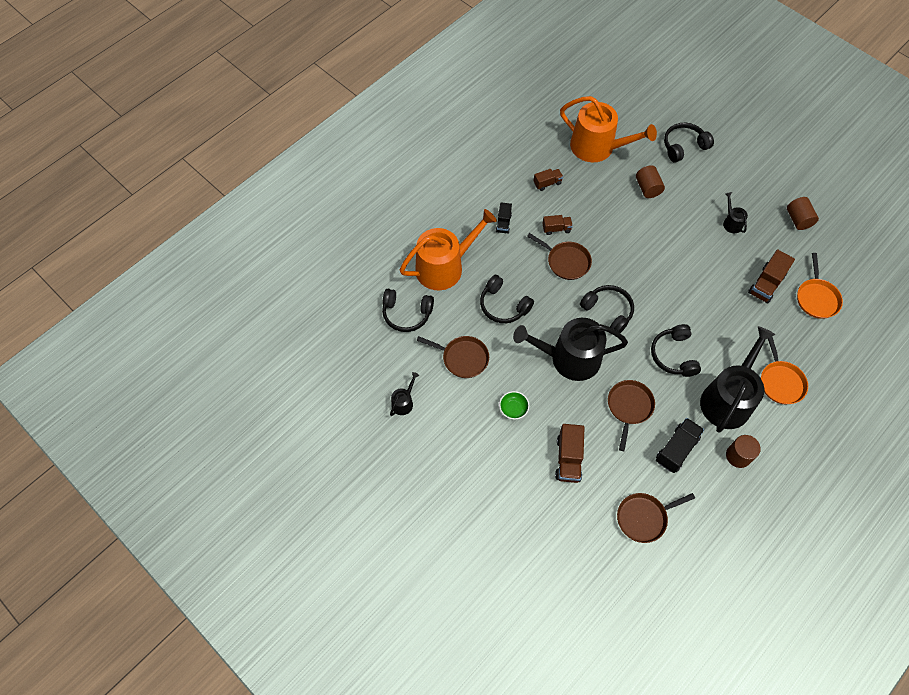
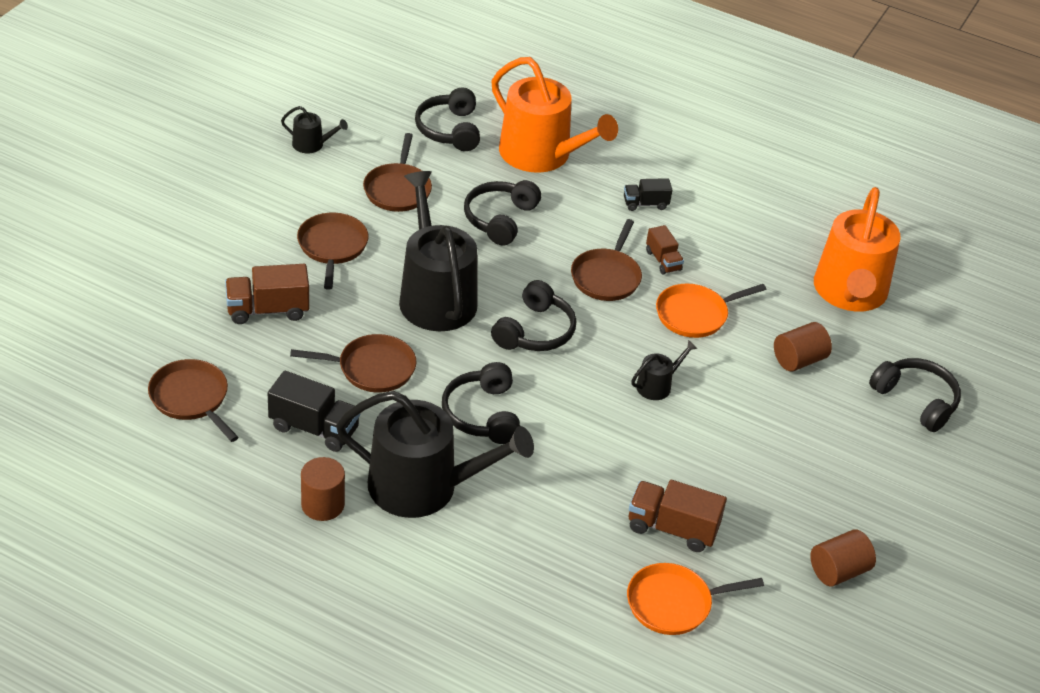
camera: 70 degrees right, 20 degrees down
(513, 409) = (332, 247): green bowl -> brown pan
(547, 183) = (745, 242): brown truck -> none
(674, 355) = (483, 414): black headphones -> black headphones turned 75 degrees counterclockwise
(731, 222) = (782, 474): black watering can -> black watering can (657, 385)
(780, 382) = (479, 556): orange pan -> orange pan (695, 315)

